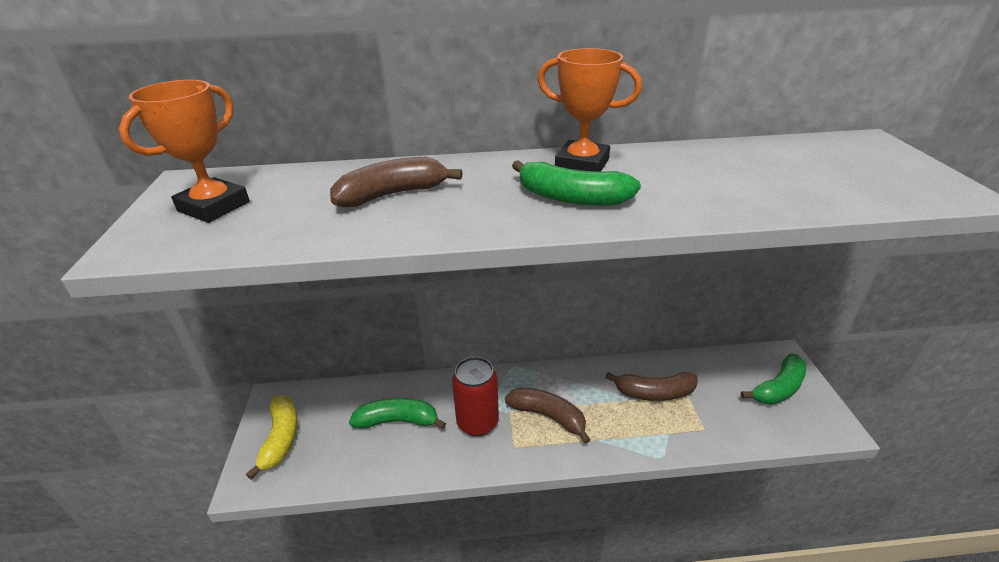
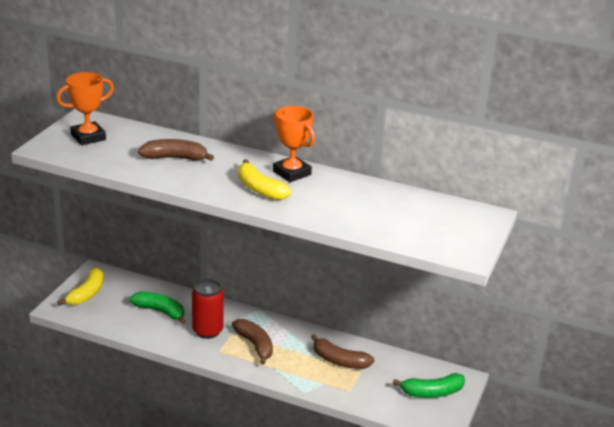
camera: 25 degrees right, 5 degrees down
(571, 198) = (259, 189): green banana -> yellow banana

